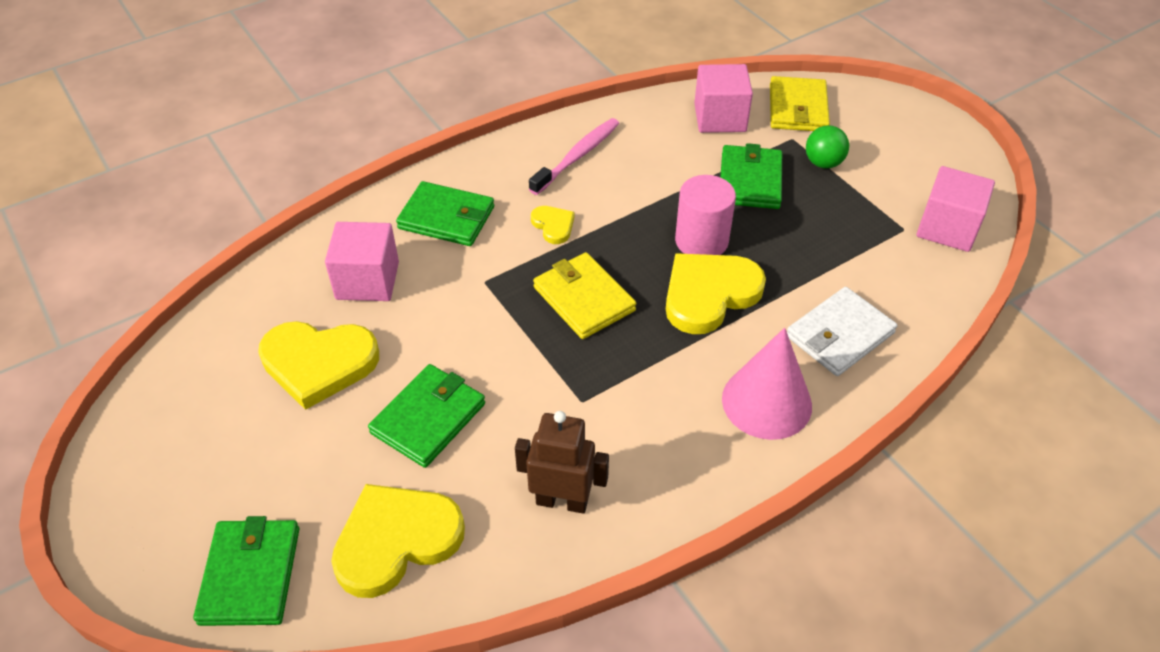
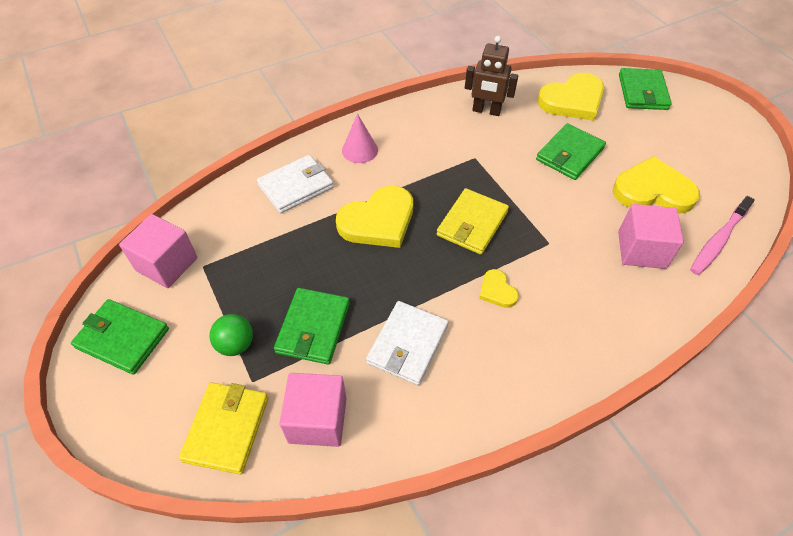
camera: 175 degrees left, 5 degrees up
(447, 217) = (592, 306): green wallet -> green wallet (122, 338)
(577, 156) = (475, 373): pink toothbrush -> pink toothbrush (718, 241)
(583, 299) = (472, 224): yellow wallet -> yellow wallet turned 60 degrees clockwise
(648, 173) = (407, 344): none -> white wallet
(701, 241) = (373, 266): pink cylinder -> none
(766, 402) = (359, 150): pink cone -> pink cone, size x0.65

